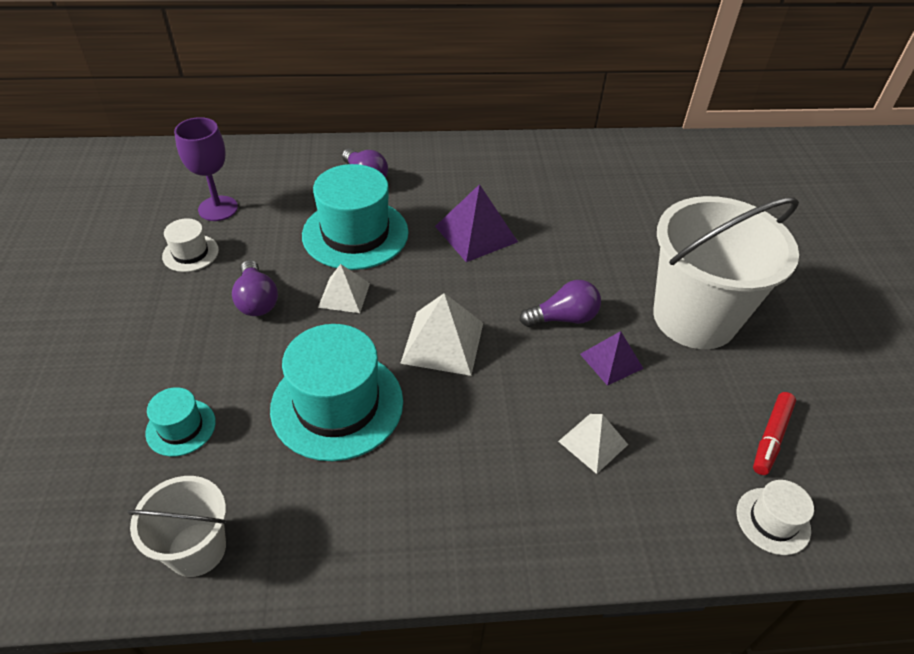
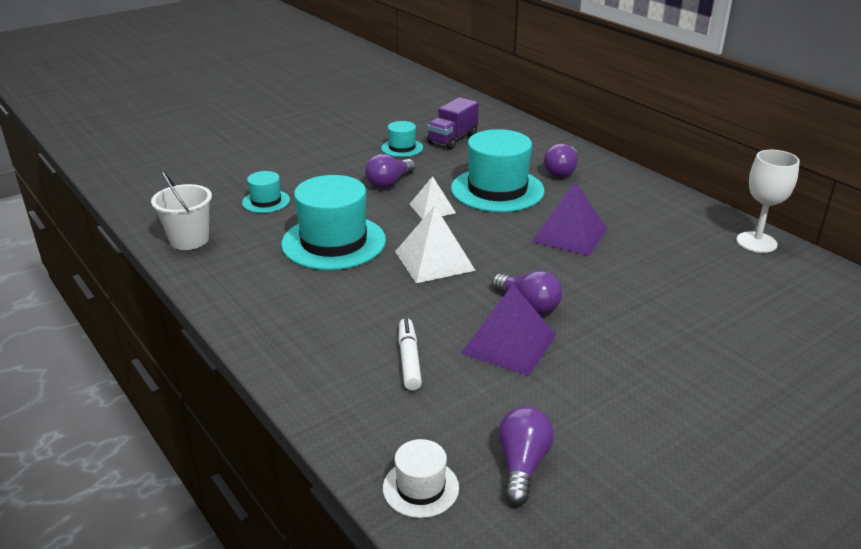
camera: 60 degrees right, 15 degrees down
(190, 253) = (402, 148): white hat -> turquoise hat
(218, 208) = (452, 139): purple goblet -> purple truck
(571, 150) = (756, 242): none -> white goblet
(593, 442) = (409, 360): white pyramid -> white marker
(611, 361) = (509, 344): purple pyramid -> purple pyramid, size x1.57
(694, 318) = (624, 377): white bucket -> none
(771, 437) = (522, 465): red marker -> purple light bulb

